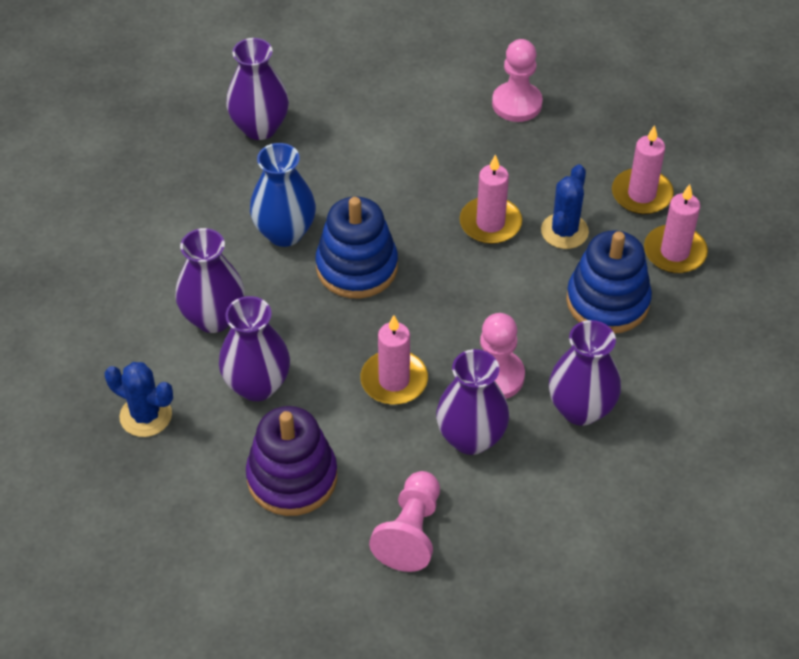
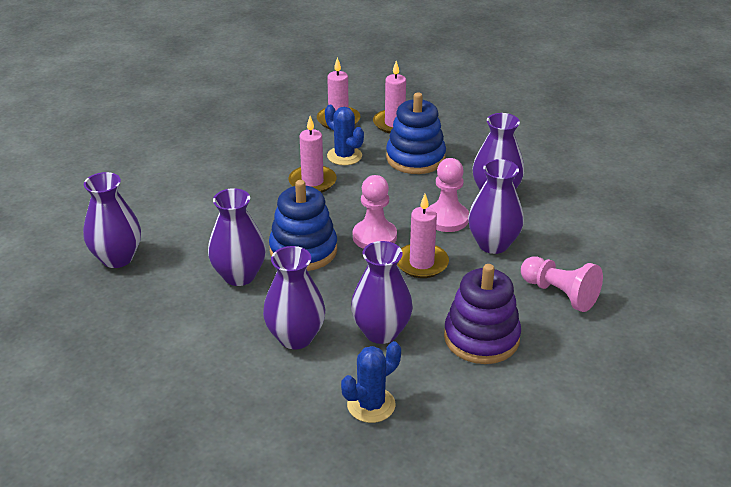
camera: 65 degrees left, 15 degrees down
(285, 233) = (239, 276): blue vase -> purple vase
(517, 104) = (215, 140): pink pawn -> pink pawn (374, 237)

